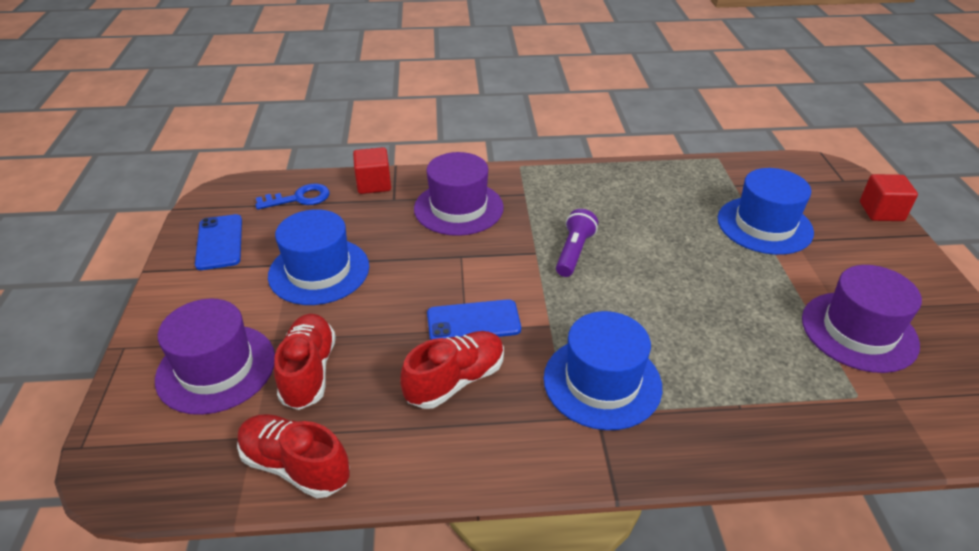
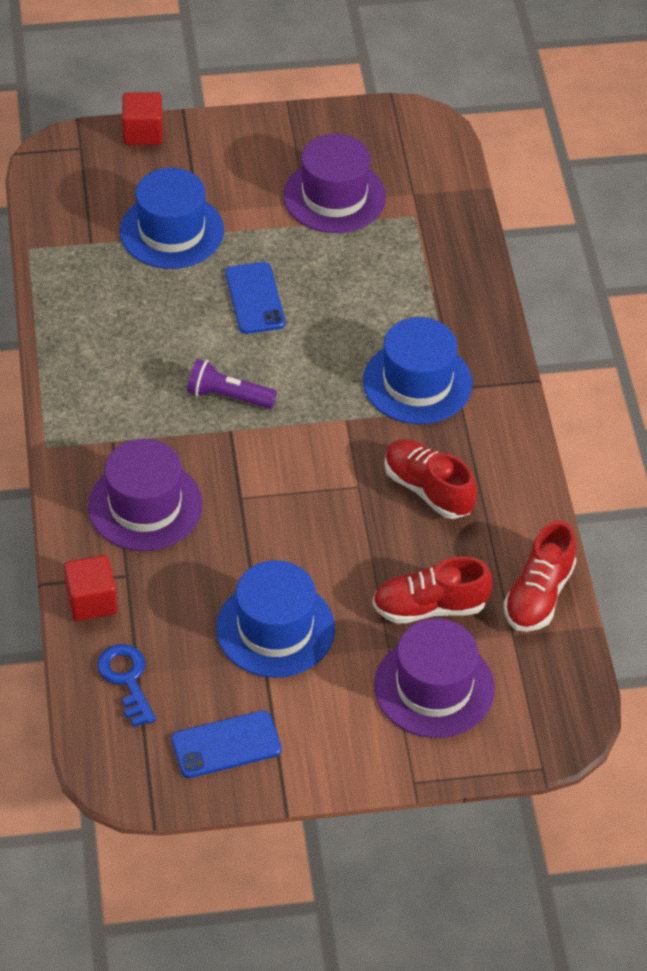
camera: 95 degrees left, 10 degrees up
(473, 322) = (347, 480): blue phone -> blue phone (255, 298)

